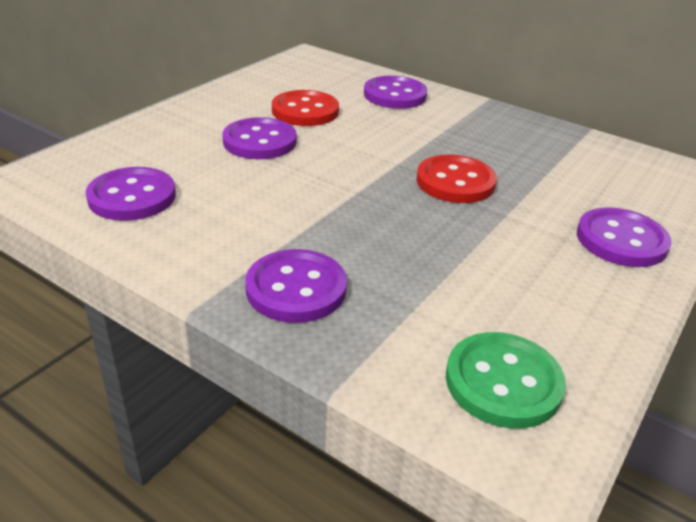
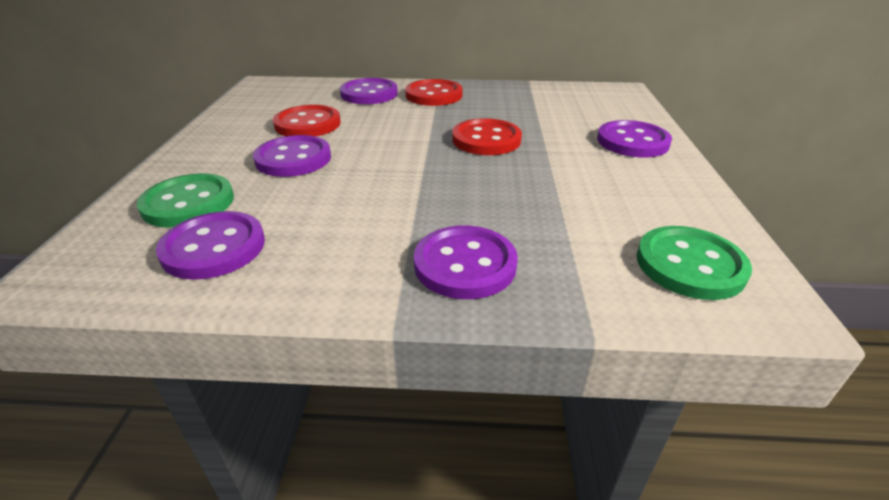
camera: 30 degrees left, 0 degrees up
(148, 153) = (188, 203): none -> green button
(459, 115) = (434, 95): none -> red button

